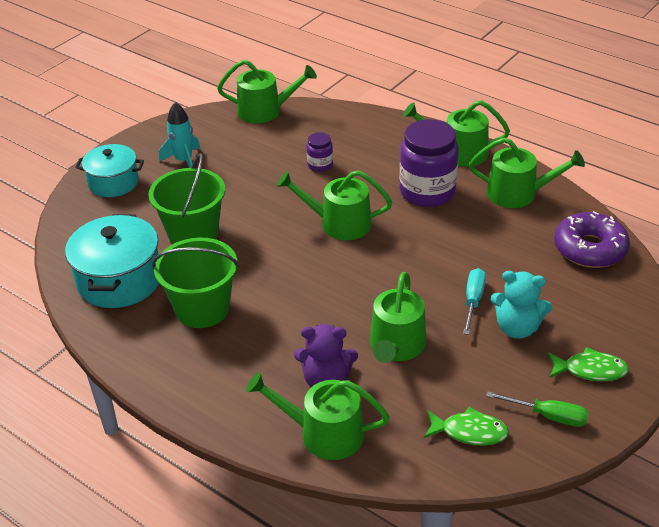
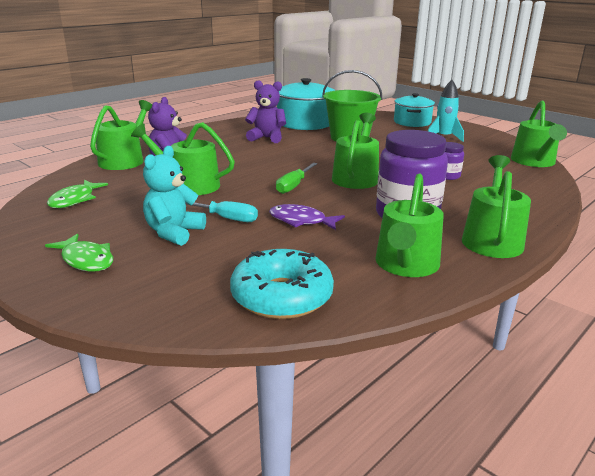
camera: 95 degrees right, 15 degrees down
(202, 309) = (267, 138): green bucket -> purple teddy bear
(461, 251) = (301, 221): none -> purple fish
(548, 416) = (54, 231): green screwdriver -> green screwdriver (294, 186)
(589, 249) = (281, 296): purple donut -> turquoise donut
(590, 370) = (86, 260): green fish -> green fish turned 60 degrees counterclockwise

